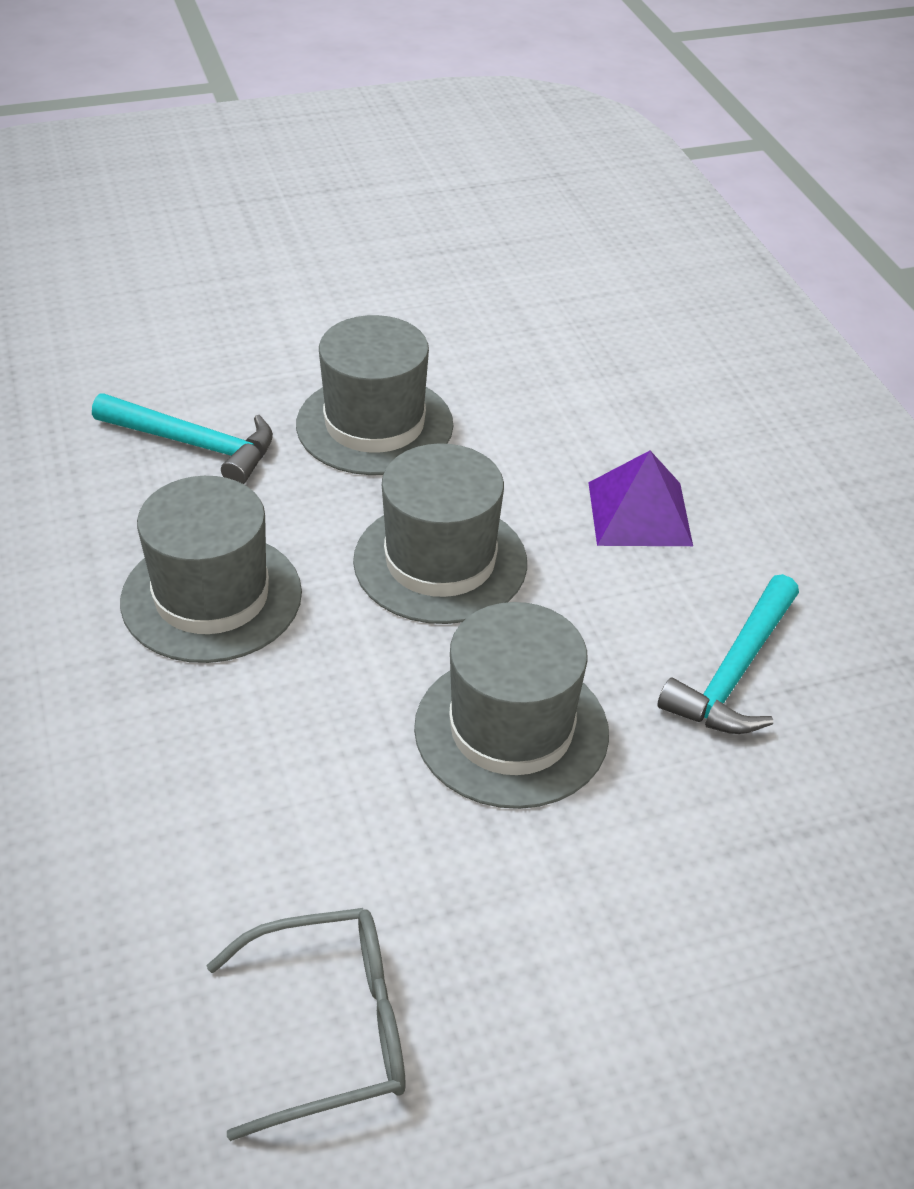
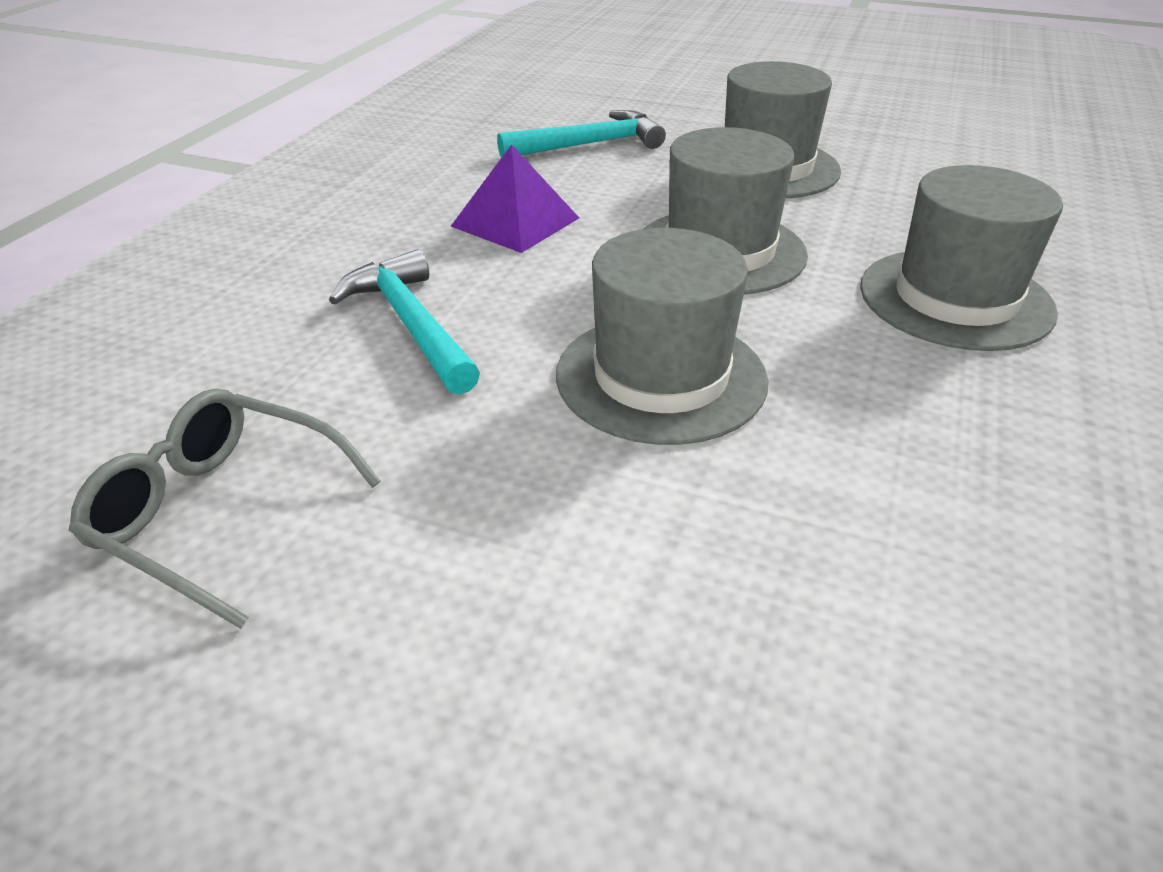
camera: 140 degrees left, 5 degrees down
(194, 444) = (906, 446): turquoise hammer -> turquoise hammer (410, 324)
(330, 1029) = (969, 125): grey glasses -> grey glasses (220, 513)

